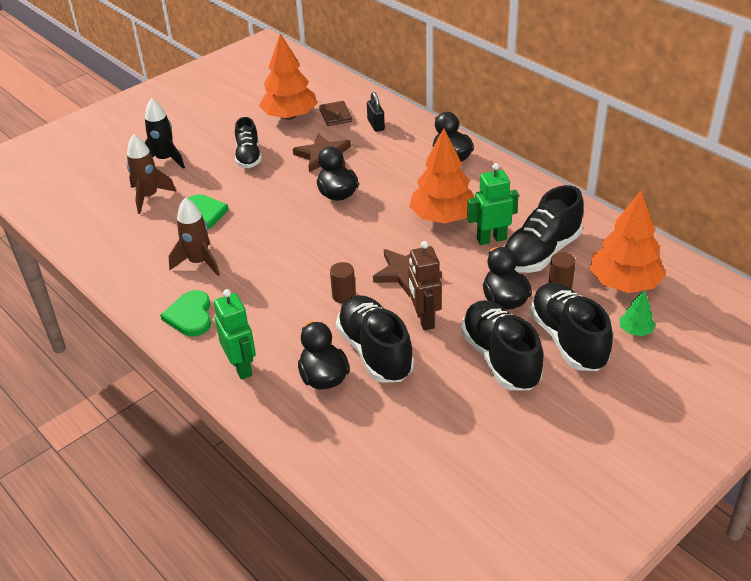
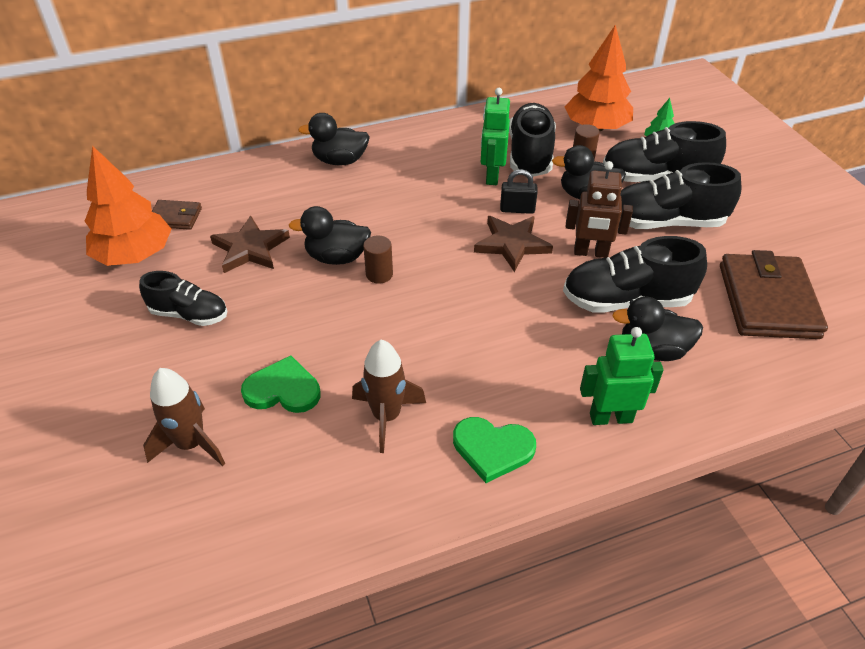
camera: 70 degrees left, 5 degrees up
(165, 160) = (112, 405): black rocket -> none
(344, 295) = (524, 300): brown cylinder -> brown cylinder (379, 274)
(376, 125) = (227, 192): black padlock -> black padlock (517, 209)
(426, 443) = (767, 301): none -> brown wallet
(442, 217) = (436, 195): orange tree -> none
(541, 253) = (530, 155): black shoe -> black shoe turned 150 degrees counterclockwise

